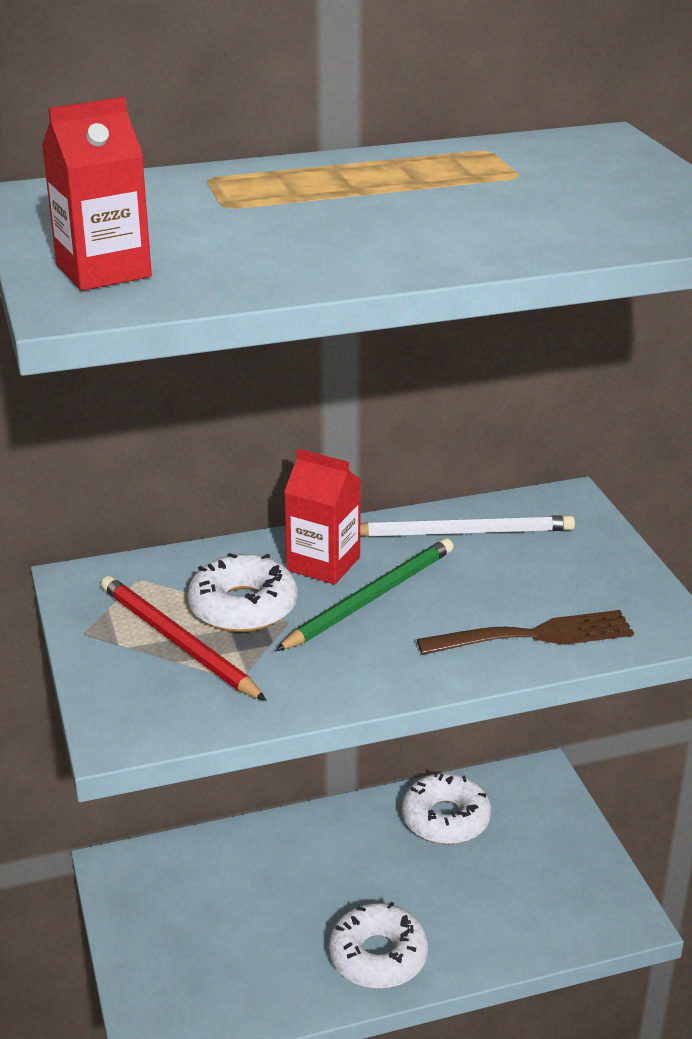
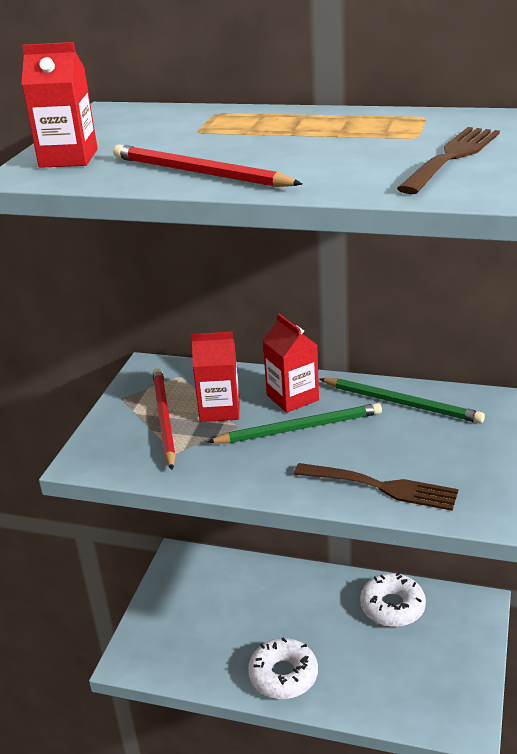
camera: 35 degrees right, 0 degrees up
(243, 607) = (219, 410): white donut -> red carton
(330, 261) = (199, 173): none -> red pencil
(462, 532) = (402, 403): white pencil -> green pencil
(600, 195) = (452, 157): none -> brown fork

